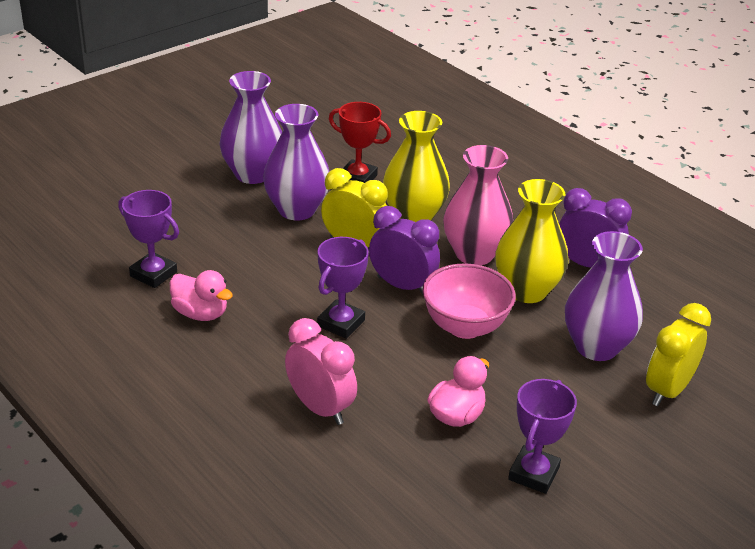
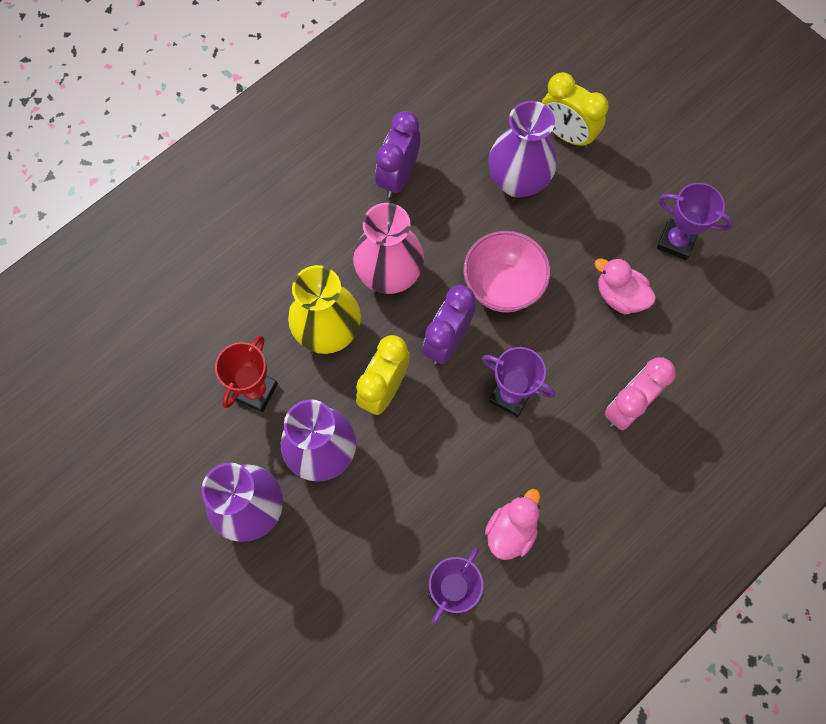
camera: 90 degrees left, 35 degrees up
(526, 290) = (444, 231): yellow vase -> none

